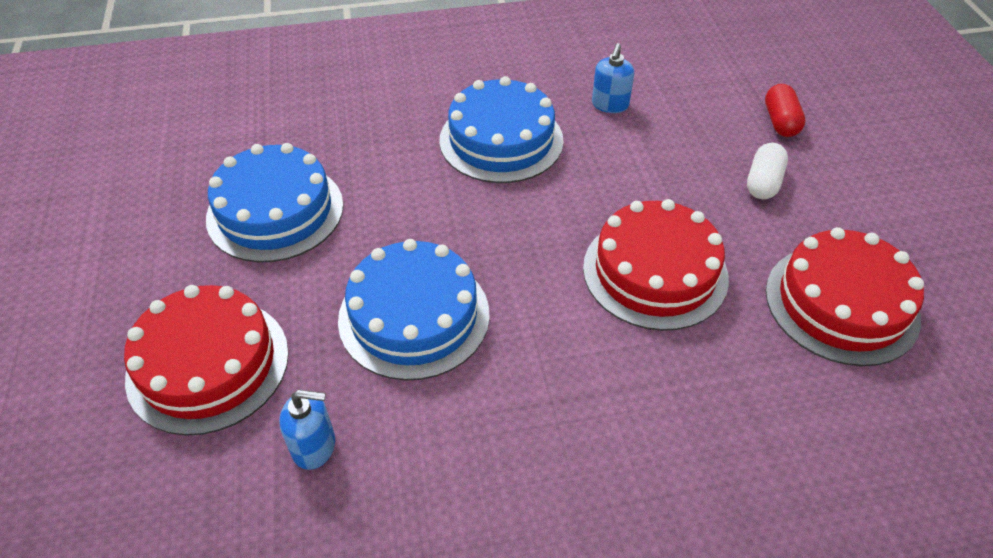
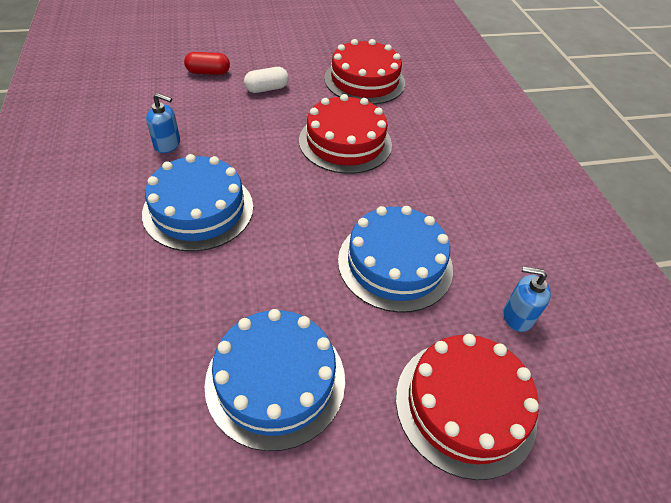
camera: 95 degrees left, 0 degrees up
(314, 446) = (517, 316): blue soap dispenser -> blue soap dispenser turned 75 degrees counterclockwise
(763, 182) = (266, 89): white capsule -> white capsule turned 45 degrees counterclockwise

